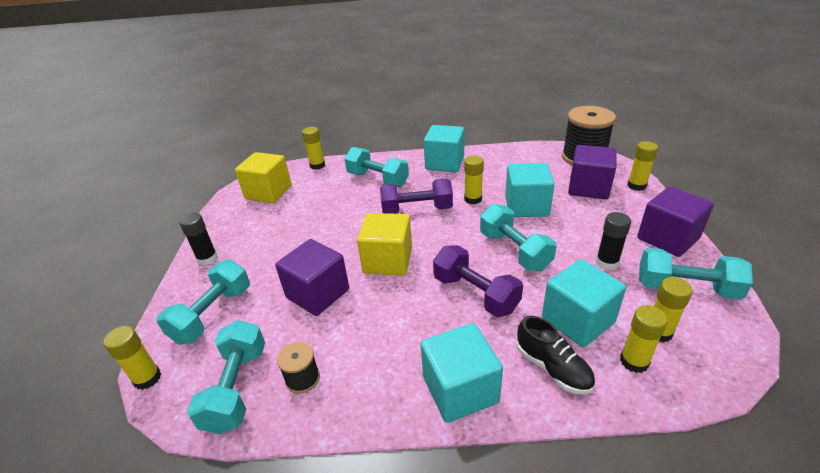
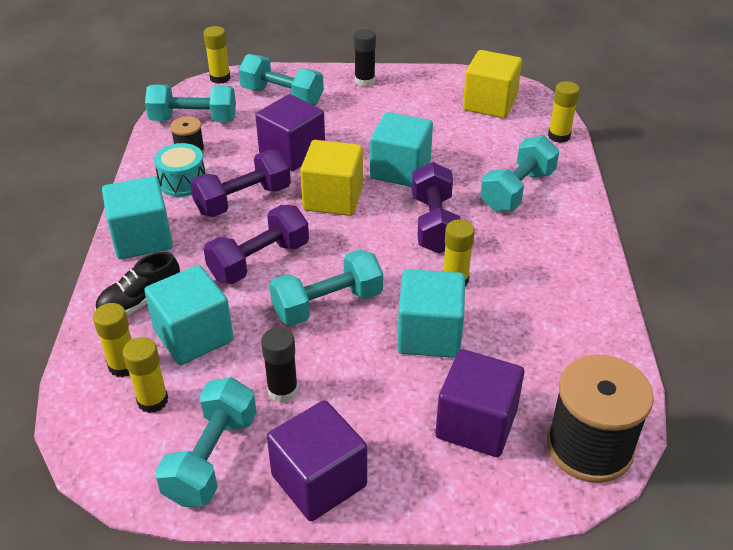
camera: 90 degrees right, 5 degrees up
(361, 373) = (182, 182): none -> turquoise drum
(392, 318) = (243, 200): none -> purple dumbbell
(444, 163) = (565, 259): turquoise cube -> turquoise cube (400, 170)
(636, 186) = (478, 496): yellow glue stick -> none

